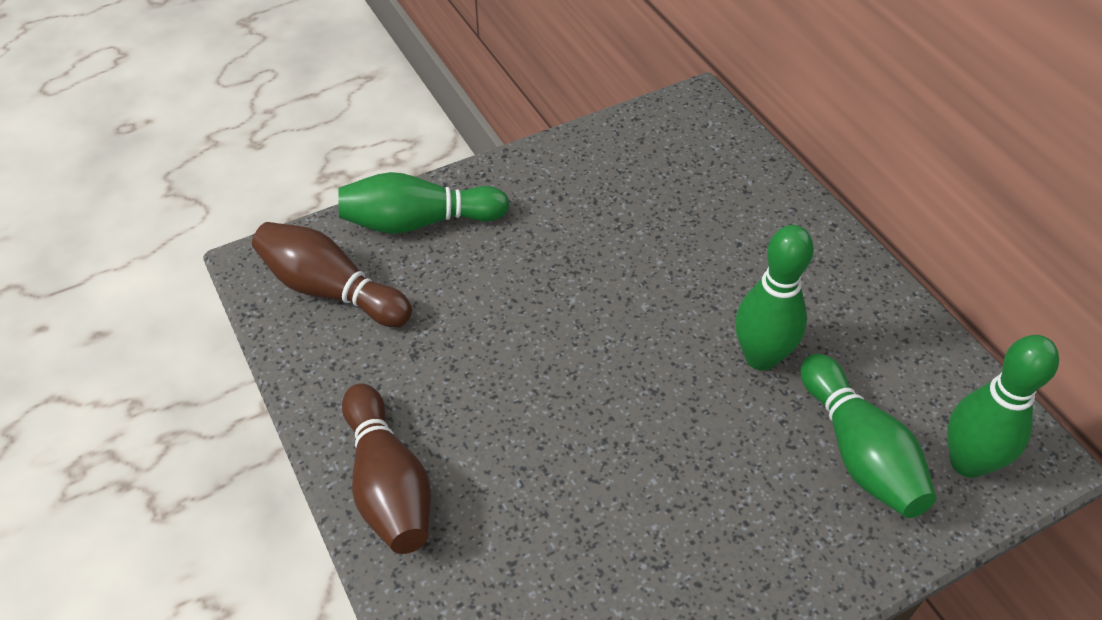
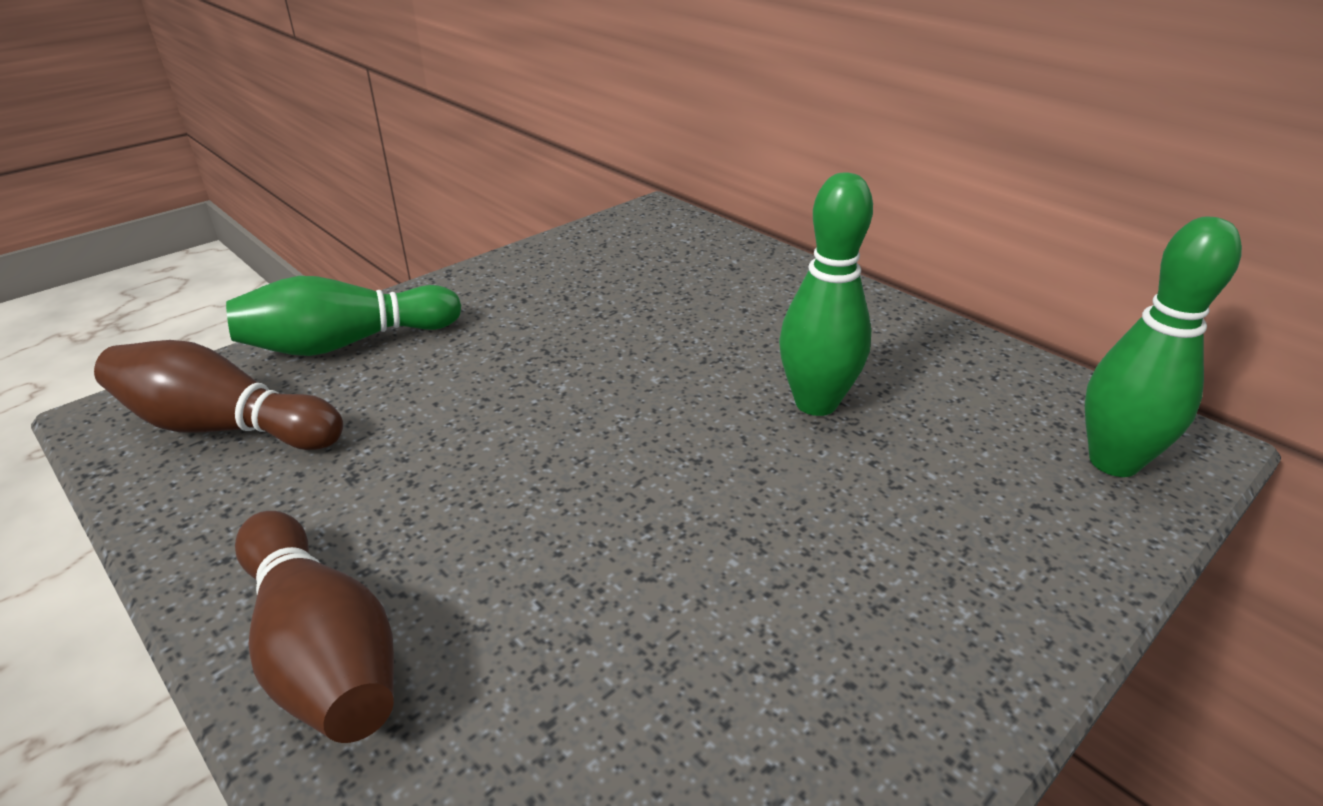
camera: 15 degrees left, 15 degrees down
(859, 452) = (982, 475): green bowling pin -> none

